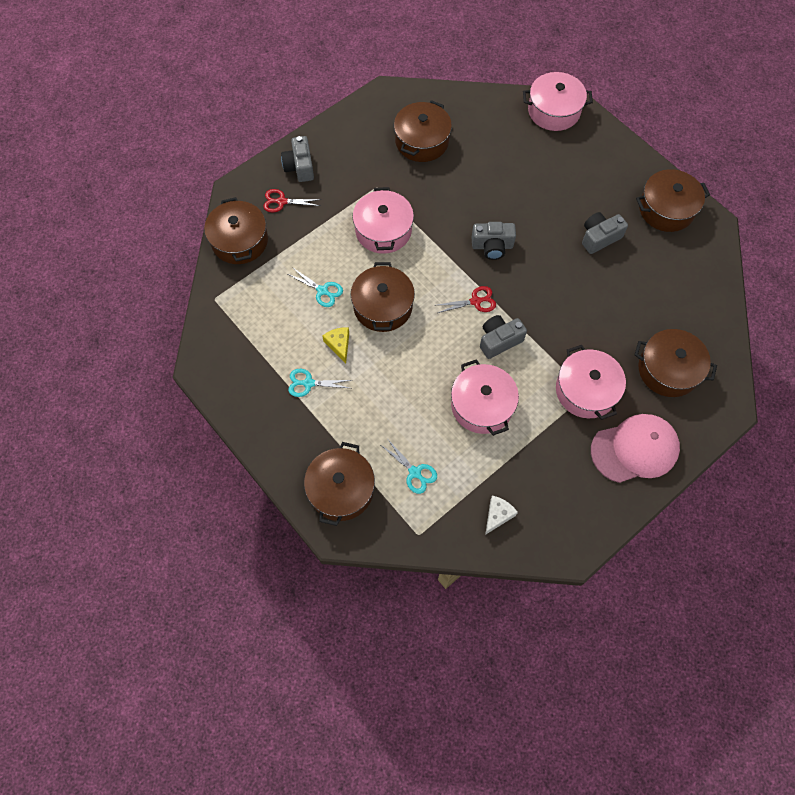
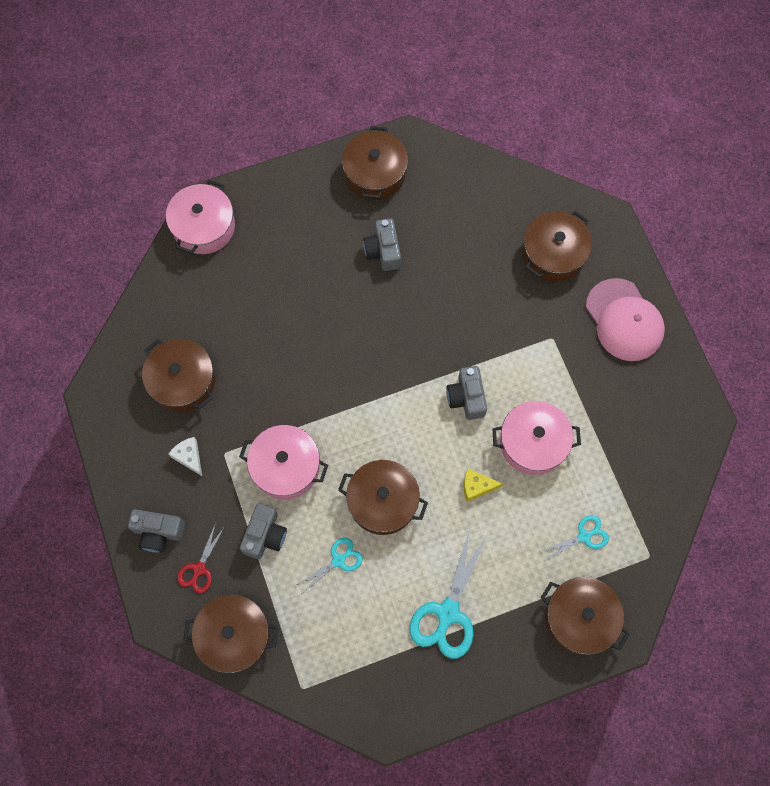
camera: 70 degrees left, 5 degrees up
(308, 383) = (447, 613): turquoise scissors -> turquoise scissors, size x1.82
(339, 345) = (413, 565): yellow cheese -> yellow cheese (477, 486)
(475, 301) = (412, 403): red scissors -> none
(492, 246) = (352, 360): grey camera -> grey camera (265, 535)
(497, 515) = (652, 473): white cheese -> white cheese (189, 457)
(586, 390) = (549, 337): pink pot -> none
(635, 449) = (624, 320): pink cap -> pink cap turned 150 degrees clockwise

